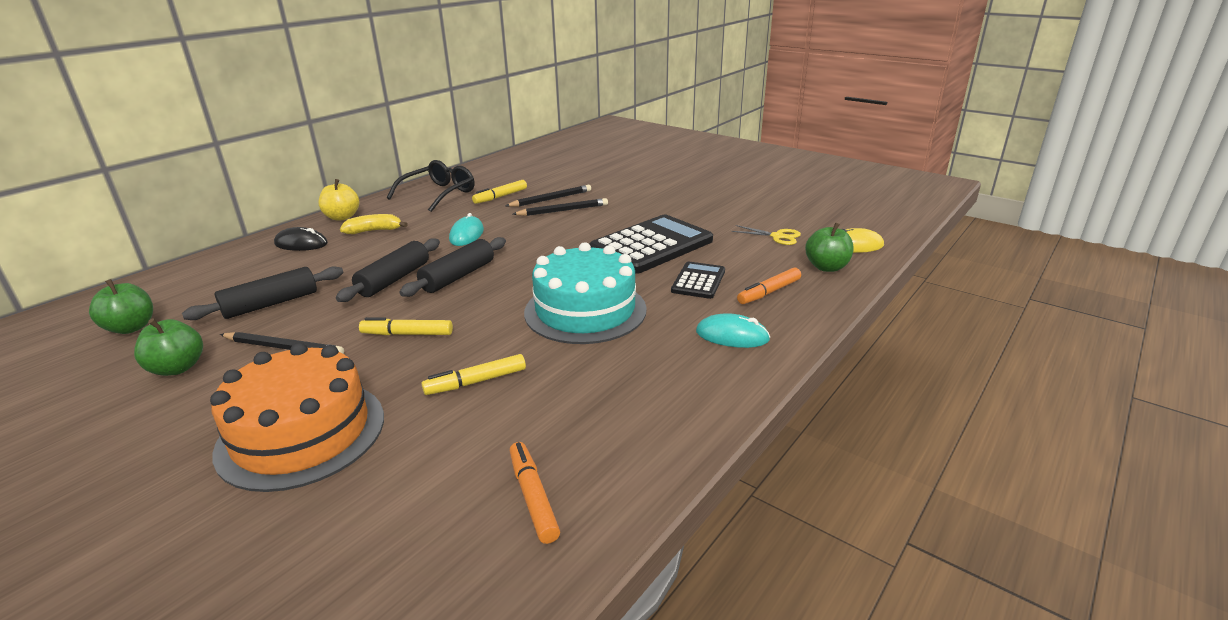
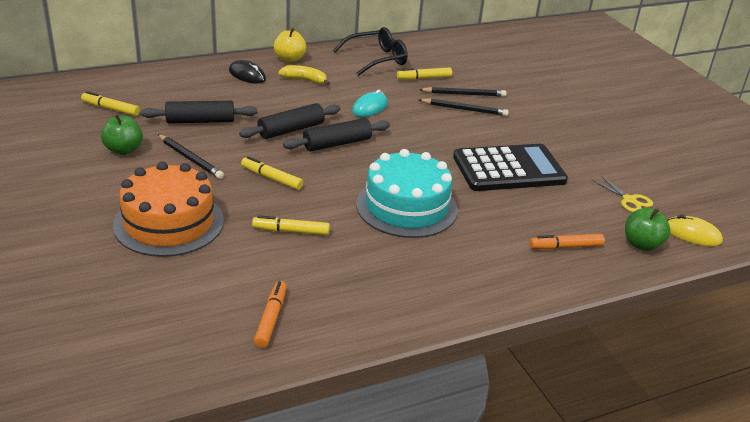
camera: 25 degrees right, 5 degrees up
(131, 328) = (111, 109): green apple -> yellow marker
(698, 281) = (517, 215): black calculator -> none
(732, 336) = (498, 270): turquoise mouse -> none

